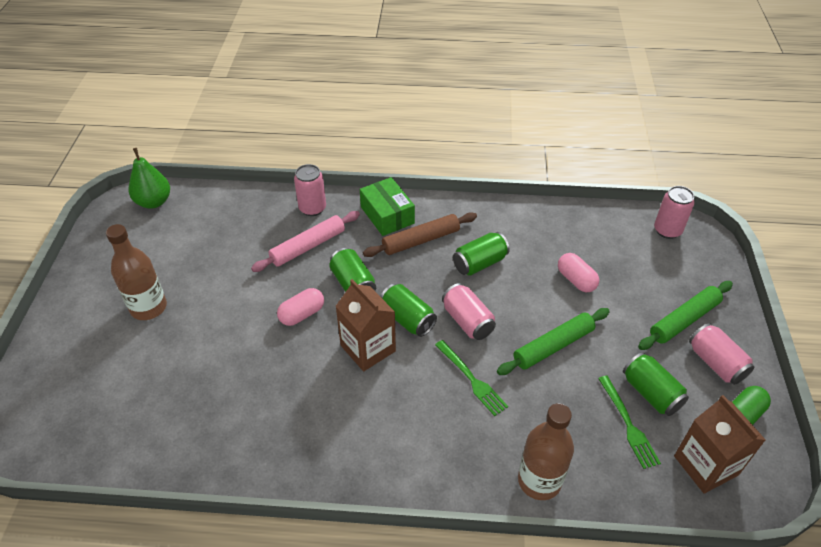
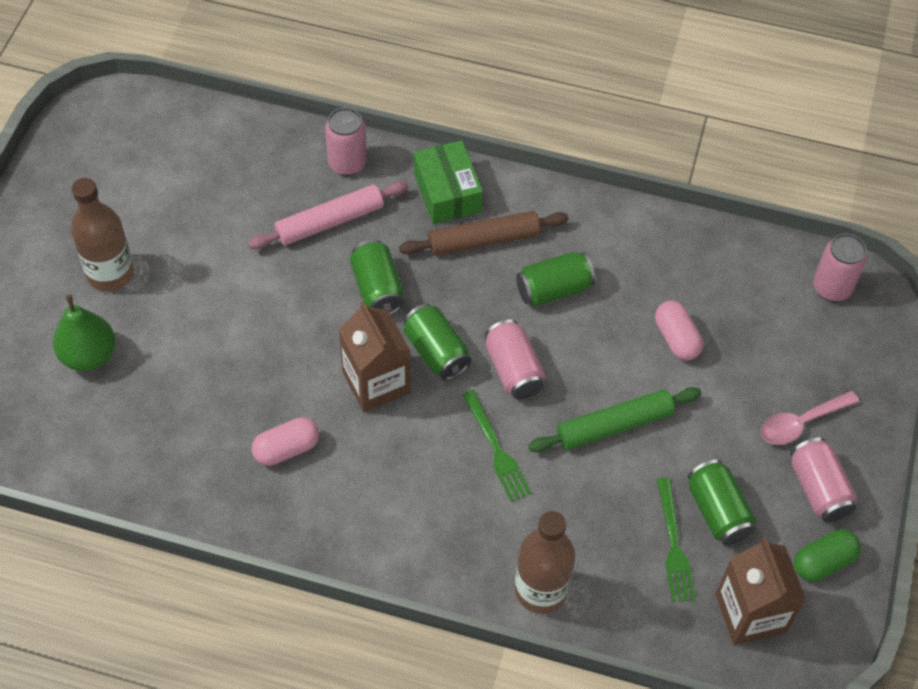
camera: 10 degrees right, 10 degrees up
(154, 202) = (135, 114): green pear -> green pear (89, 355)
(302, 314) = (302, 319): pink capsule -> pink capsule (286, 449)
(684, 320) = (801, 423): green rolling pin -> pink spoon

